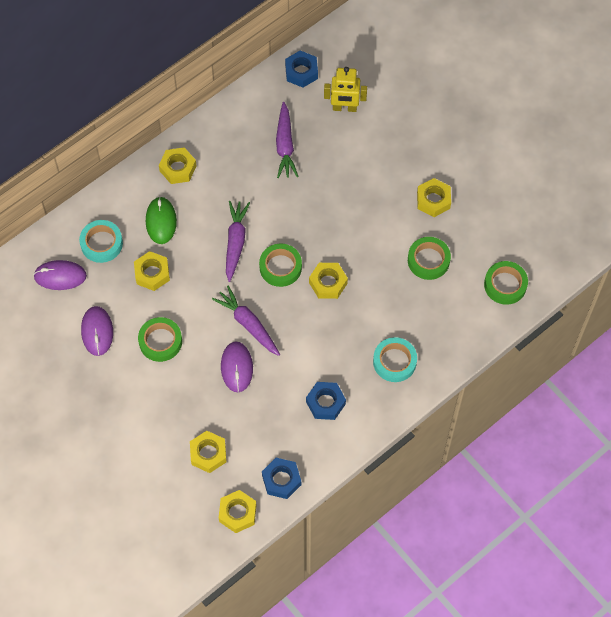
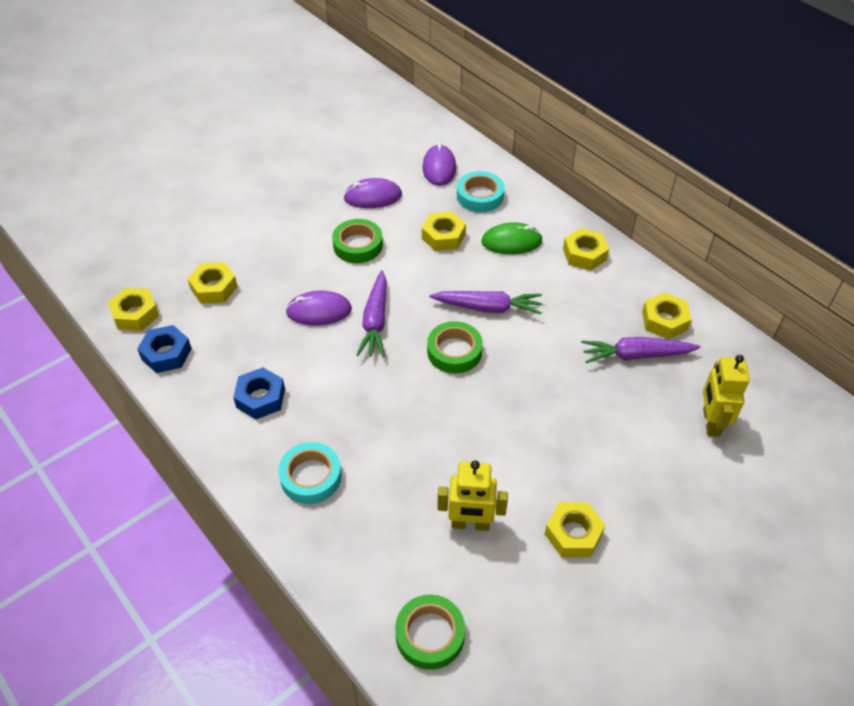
camera: 90 degrees right, 15 degrees down
(248, 324) = (375, 321): purple carrot -> purple carrot turned 135 degrees clockwise
(301, 72) = (756, 372): blue nut -> none
(328, 283) = (432, 401): yellow nut -> yellow nut (664, 321)
(428, 260) = (470, 524): green tape -> yellow robot

